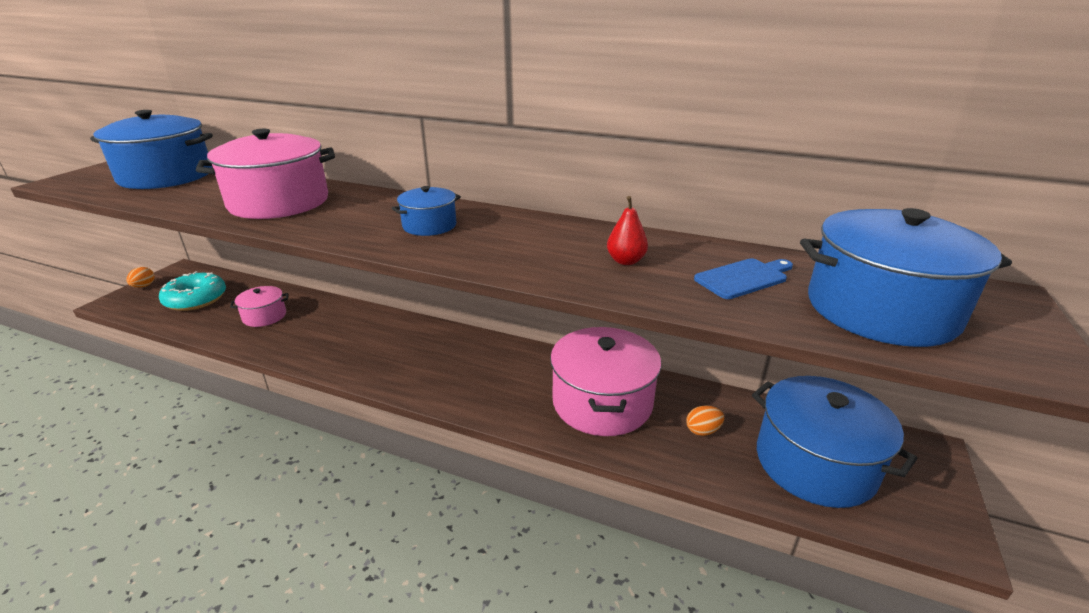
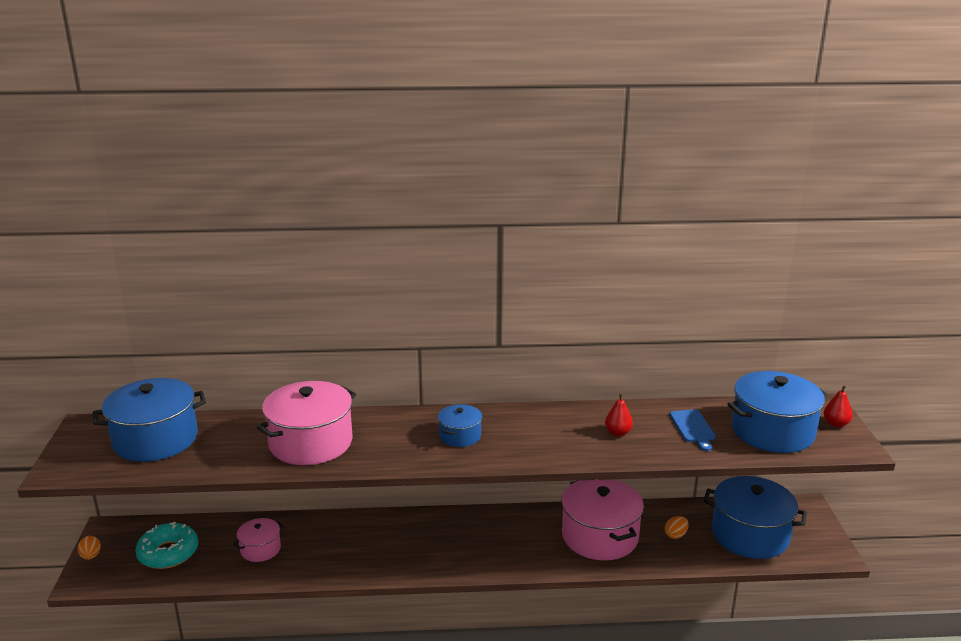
camera: 25 degrees left, 5 degrees down
(744, 278) = (693, 428): blue cutting board -> blue cutting board turned 135 degrees clockwise
(1015, 324) = (835, 424): none -> red pear

